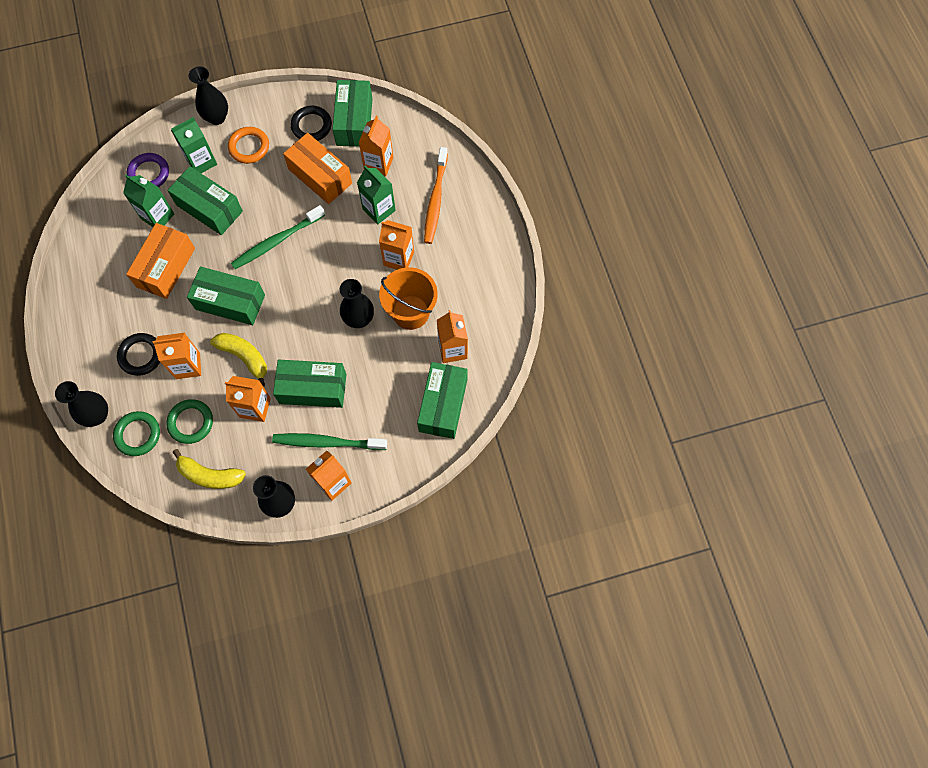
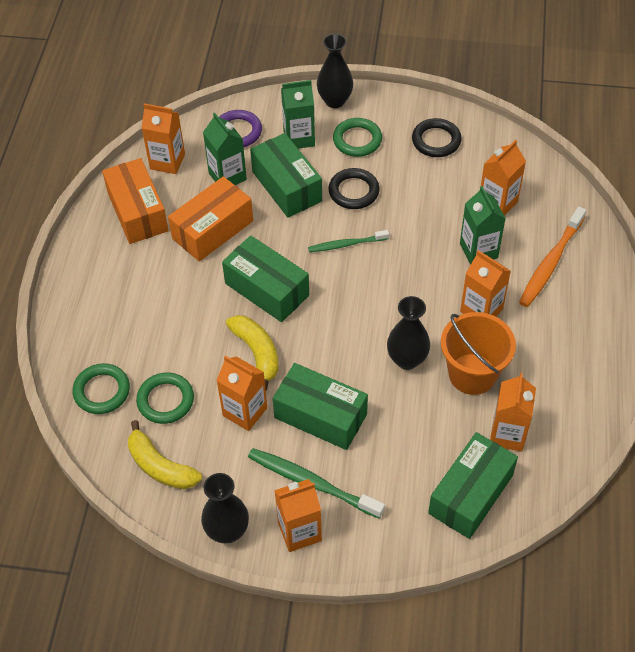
camera: 25 degrees right, 15 degrees down
(97, 415) = (68, 354): black vase -> none
(141, 355) = (144, 309): black ring -> black ring (353, 191)
(188, 366) = (190, 339): orange carton -> orange carton (167, 161)
(249, 147) = (357, 140): orange ring -> green ring
(276, 241) = (346, 244): green toothbrush -> green toothbrush, size x0.63
(320, 176) = (424, 194): orange box -> orange box (138, 212)
(354, 122) = (486, 151): green box -> none

